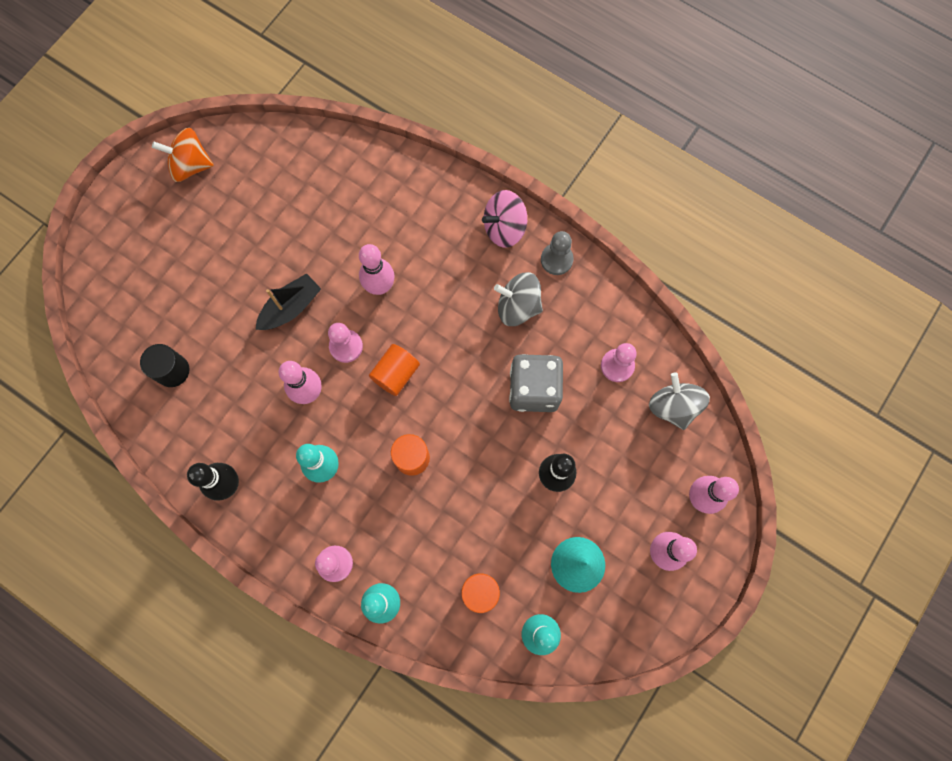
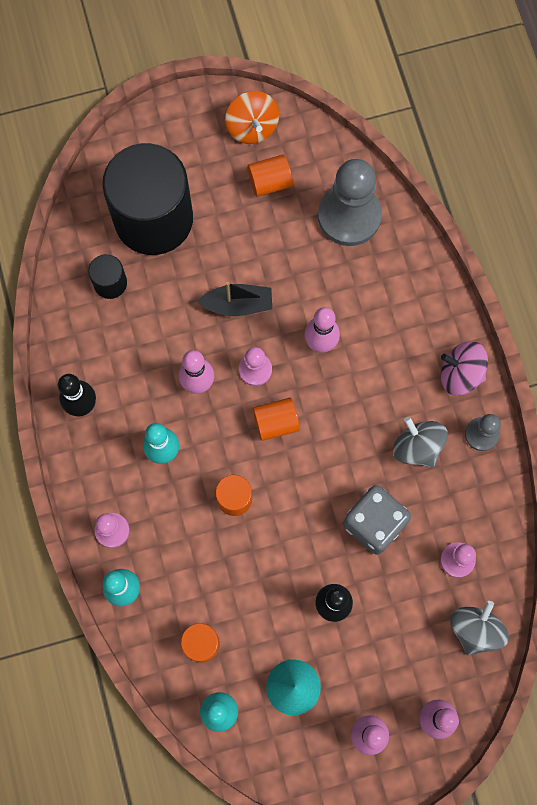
camera: 40 degrees right, 0 degrees up
(167, 294) = (153, 218): none -> black cylinder
(191, 166) = (252, 127): orange spinning top -> orange spinning top turned 150 degrees counterclockwise
(239, 196) = (270, 182): none -> orange cylinder
(323, 176) = (349, 216): none -> grey pawn

